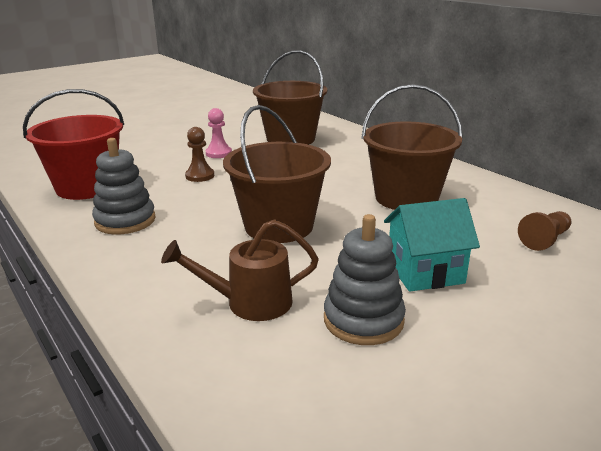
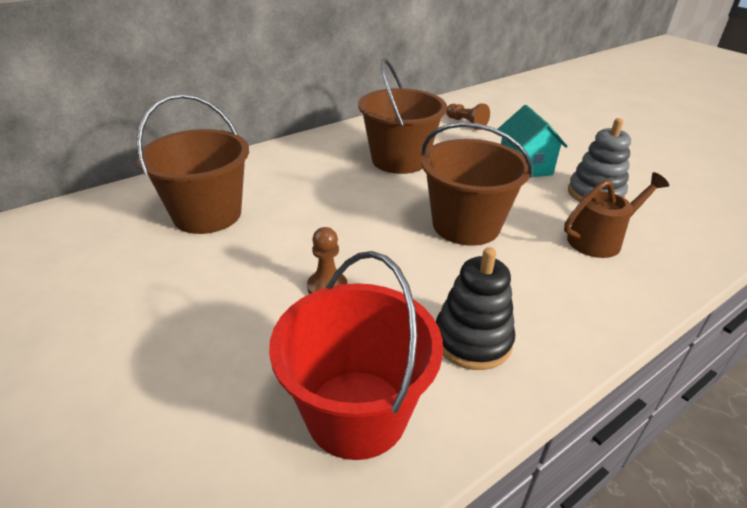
camera: 90 degrees left, 10 degrees up
(125, 221) = (472, 340): grey stacking toy -> black stacking toy
(218, 153) = (241, 275): pink pawn -> none
(249, 303) = (600, 239): brown watering can -> brown watering can turned 105 degrees counterclockwise

